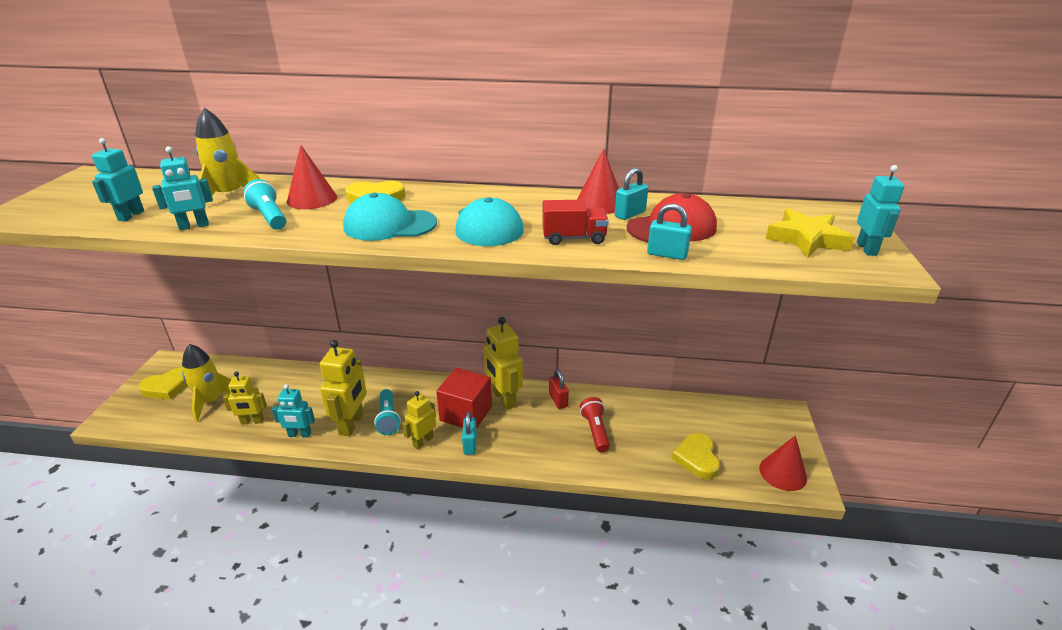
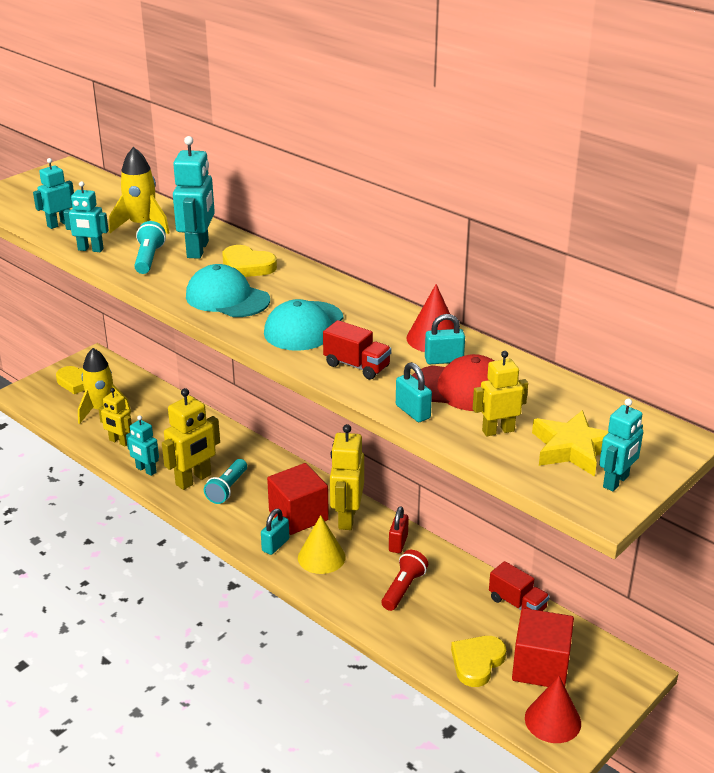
camera: 35 degrees right, 0 degrees up
(312, 199) = (198, 249): red cone -> turquoise robot
(423, 441) = (238, 523): yellow robot -> yellow robot (498, 431)
(514, 437) = (321, 557): none -> yellow cone
(676, 404) = (517, 604): none -> red truck
(735, 439) = (540, 666): none -> red cube

